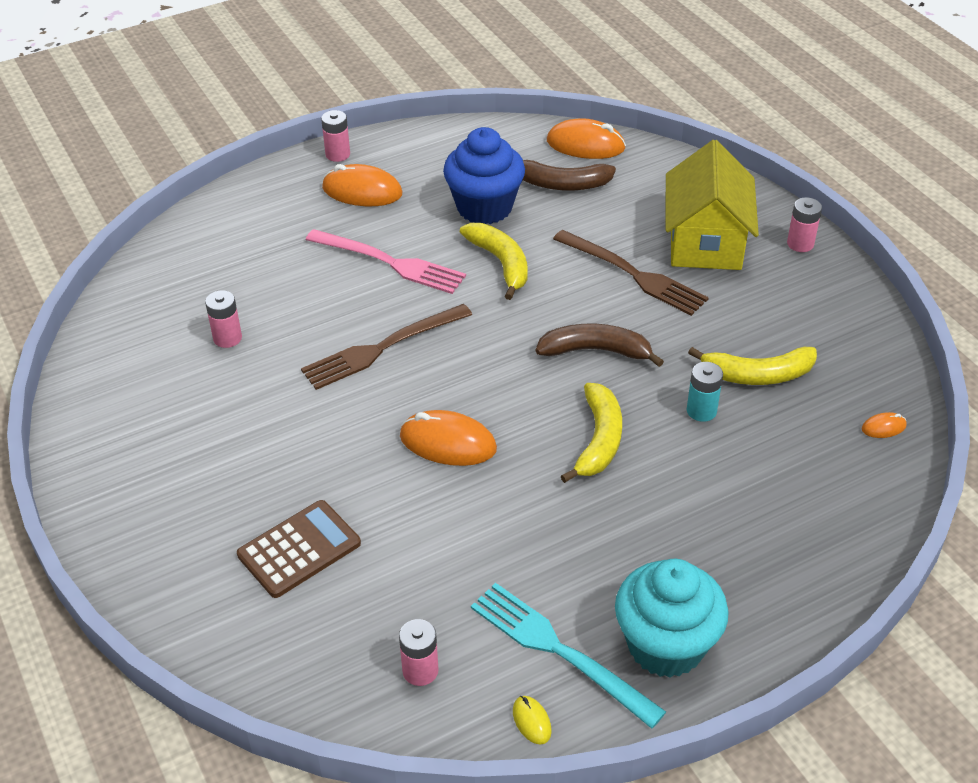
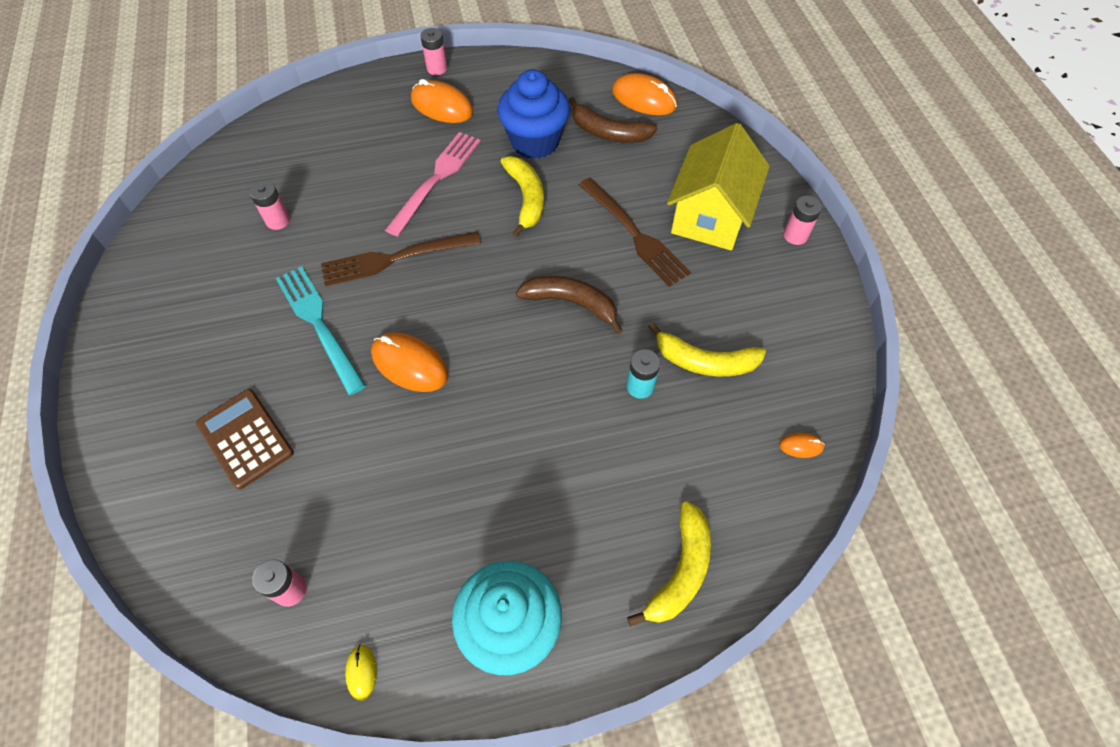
camera: 15 degrees right, 15 degrees up
(299, 549) = (245, 438): brown calculator -> brown calculator turned 105 degrees counterclockwise
(391, 263) = (437, 178): pink fork -> pink fork turned 105 degrees counterclockwise
(558, 650) = (414, 603): turquoise fork -> turquoise fork (318, 323)
(598, 440) = (538, 394): yellow banana -> yellow banana (680, 571)

